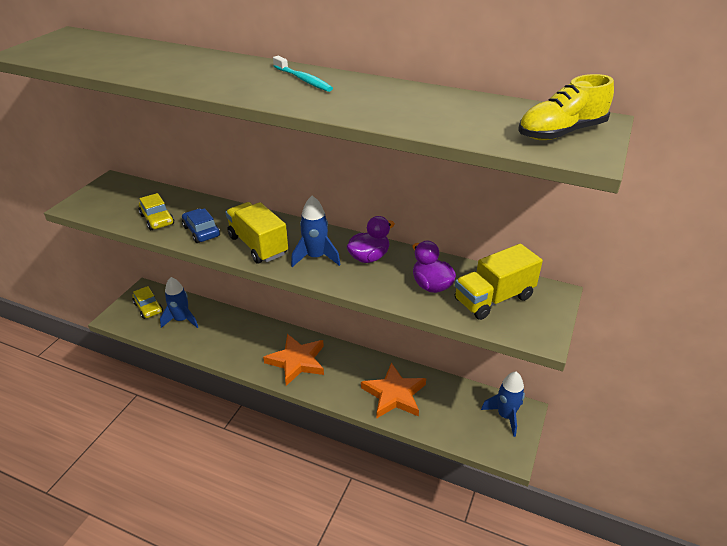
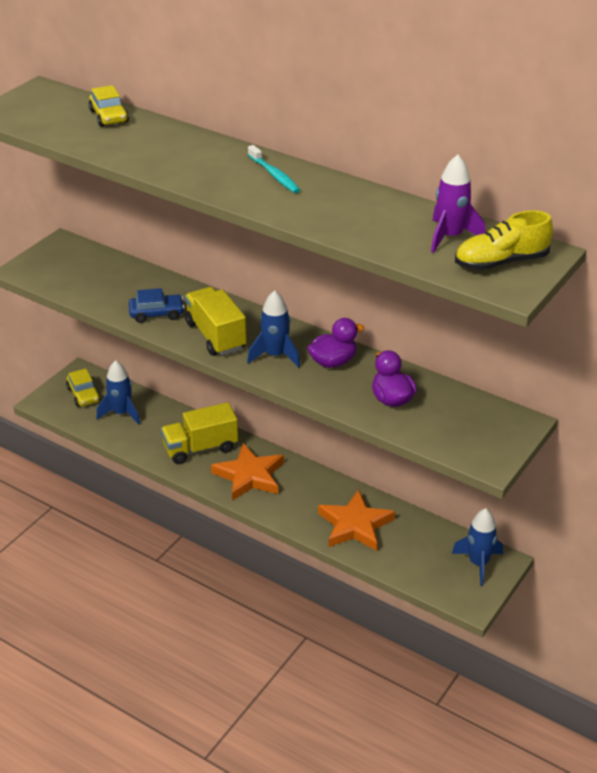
camera: 10 degrees right, 0 degrees up
(157, 219) = (110, 295): yellow car -> yellow car (109, 116)
(201, 231) = (156, 313): blue car -> blue car turned 105 degrees clockwise
(493, 299) = (454, 420): yellow truck -> yellow truck (200, 448)
(497, 115) = (450, 237): none -> purple rocket

